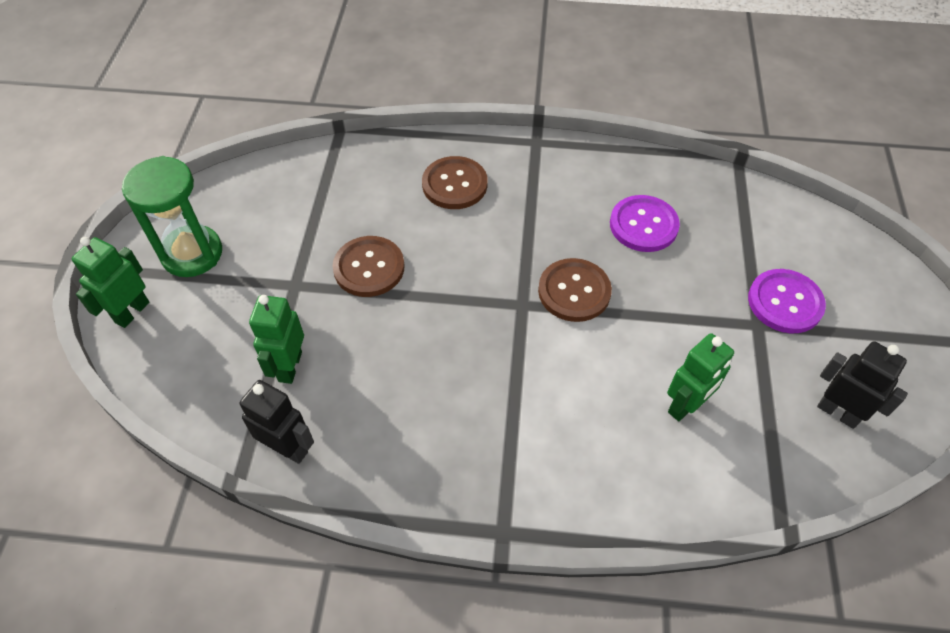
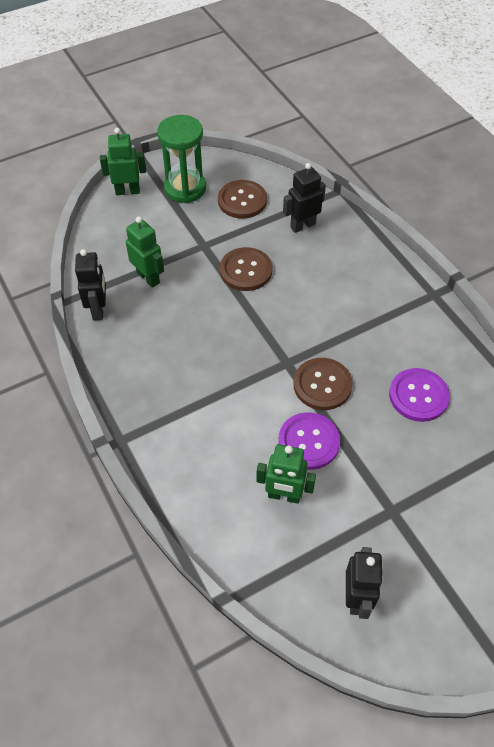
camera: 55 degrees right, 0 degrees up
(289, 366) = (148, 278): green robot -> green robot turned 75 degrees clockwise
(356, 184) = (302, 225): none -> black robot
(454, 184) = (351, 273): brown button -> brown button (242, 201)
(785, 302) = (429, 520): purple button -> purple button (308, 442)

